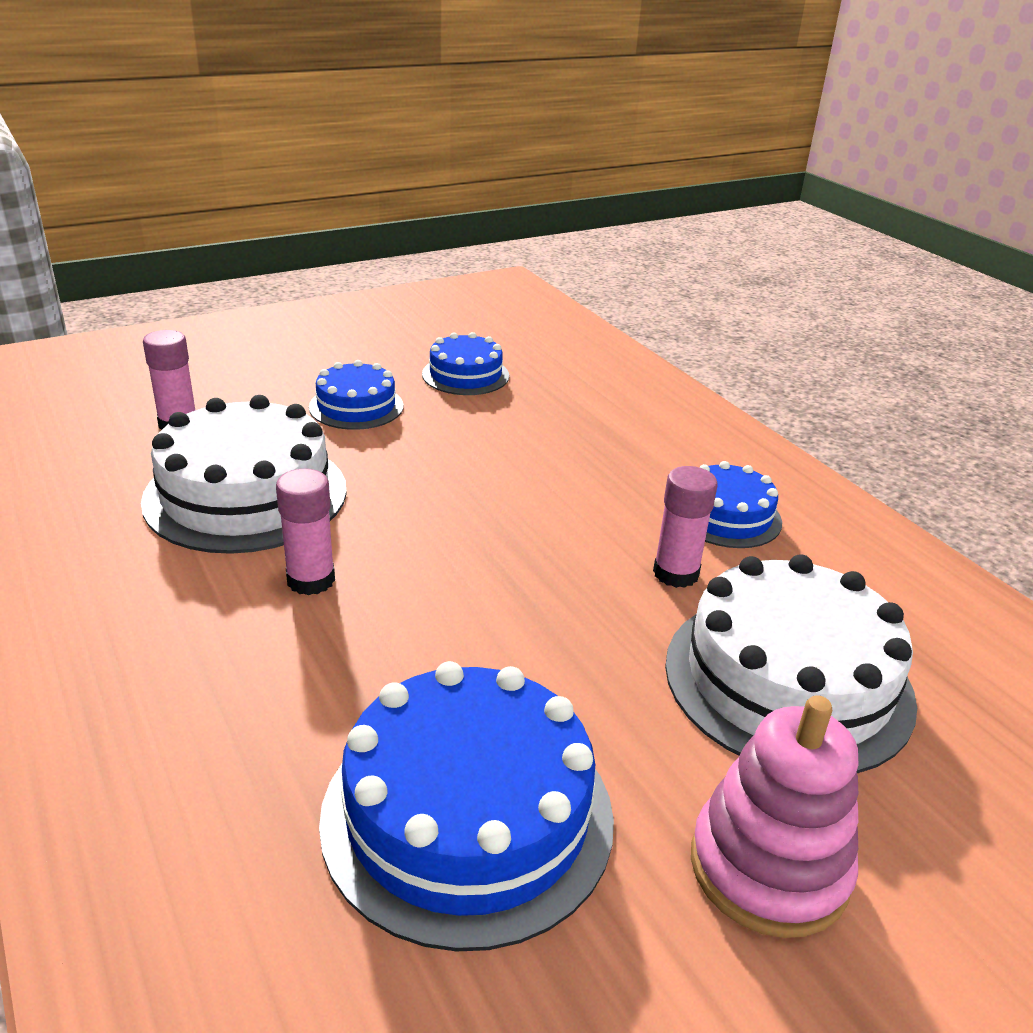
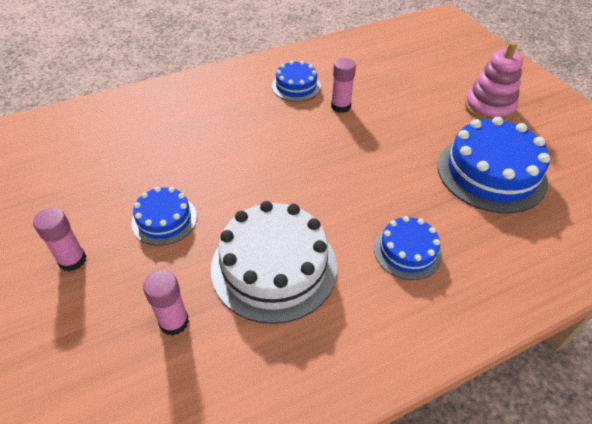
camera: 85 degrees left, 15 degrees up
(311, 580) = (358, 228): pink glue stick -> pink glue stick (72, 260)
(465, 375) = (129, 166): blue cake -> blue cake (407, 251)
(788, 680) = (403, 89): white cake -> none

